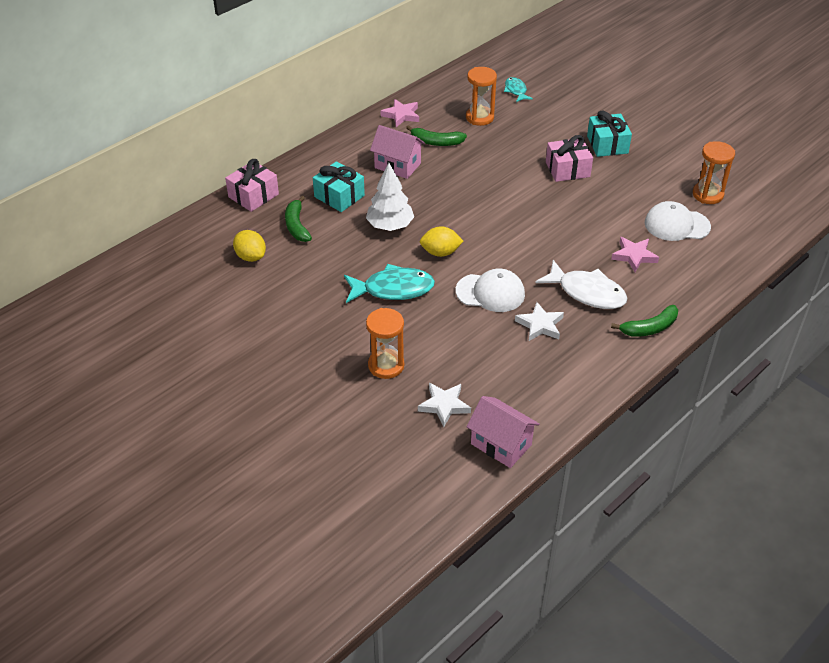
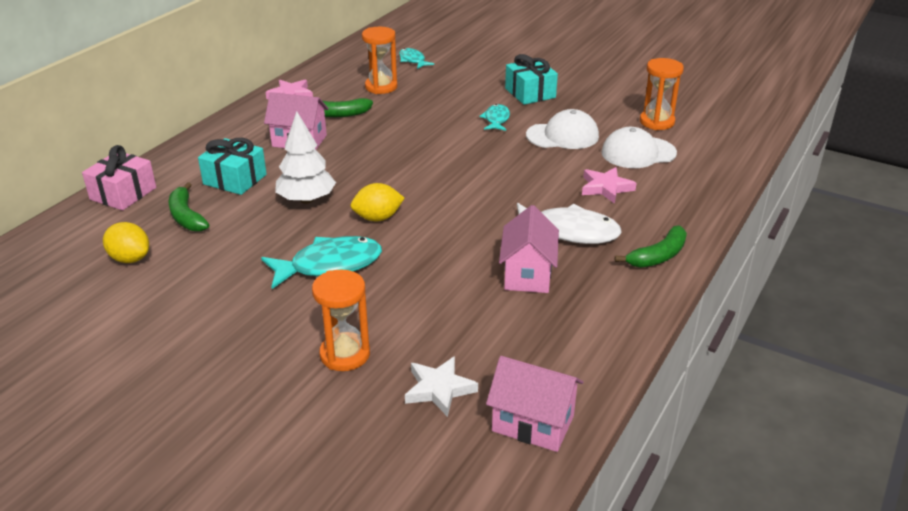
camera: 15 degrees left, 10 degrees down
(490, 292) = (454, 250): white cap -> white cap (563, 136)
(540, 325) = (527, 274): white star -> pink house
(567, 169) = (496, 119): pink gift -> turquoise fish

